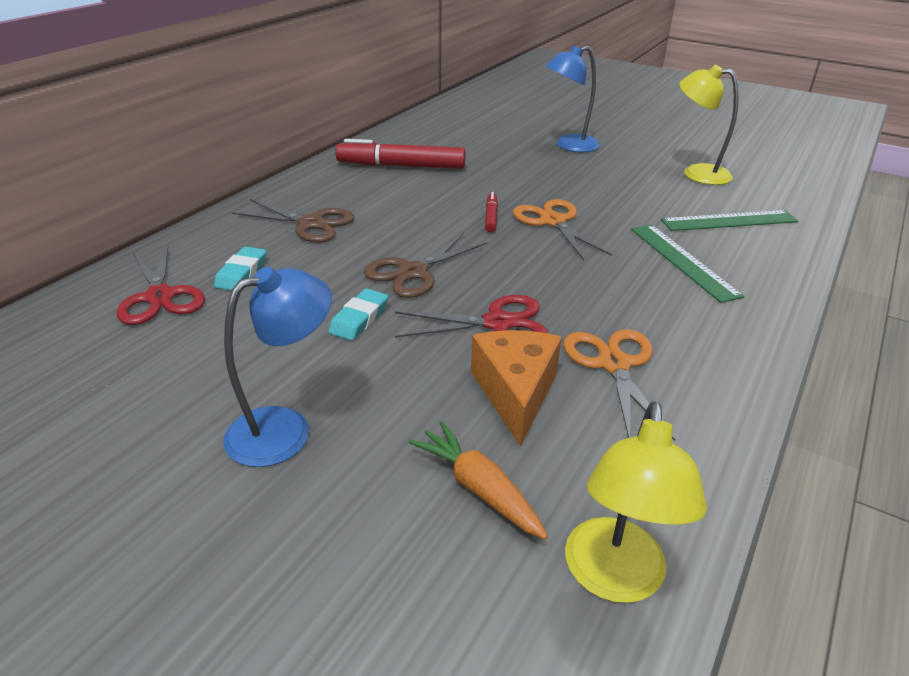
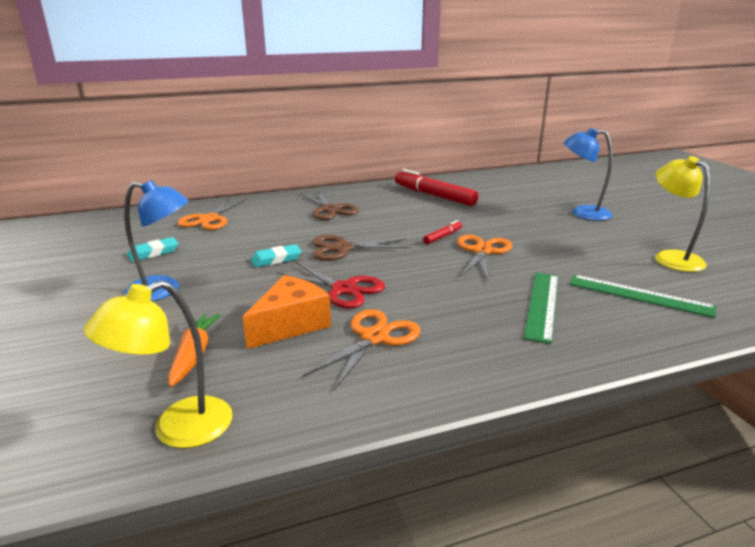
camera: 40 degrees right, 10 degrees down
(160, 297) = (209, 219): red scissors -> orange scissors
(242, 273) = (259, 221): turquoise eraser -> turquoise eraser (153, 253)

